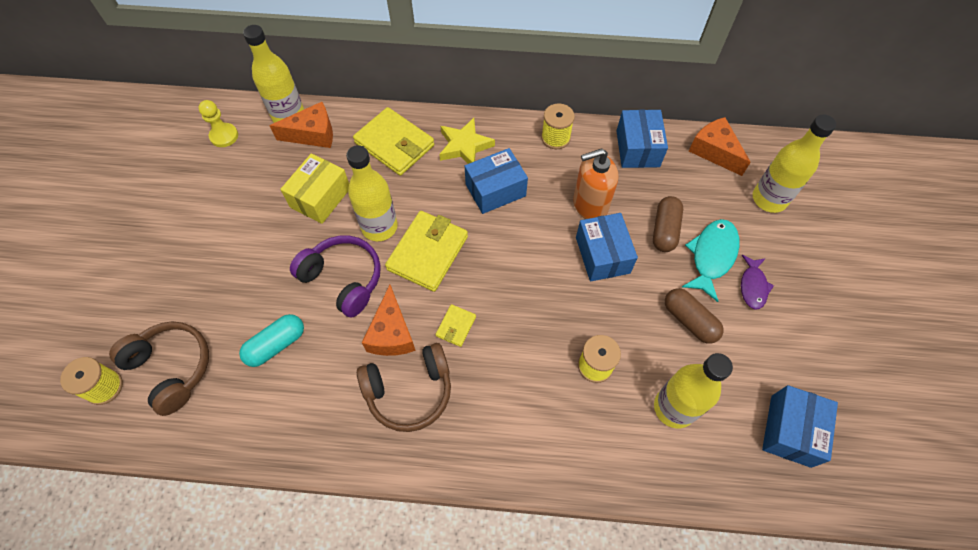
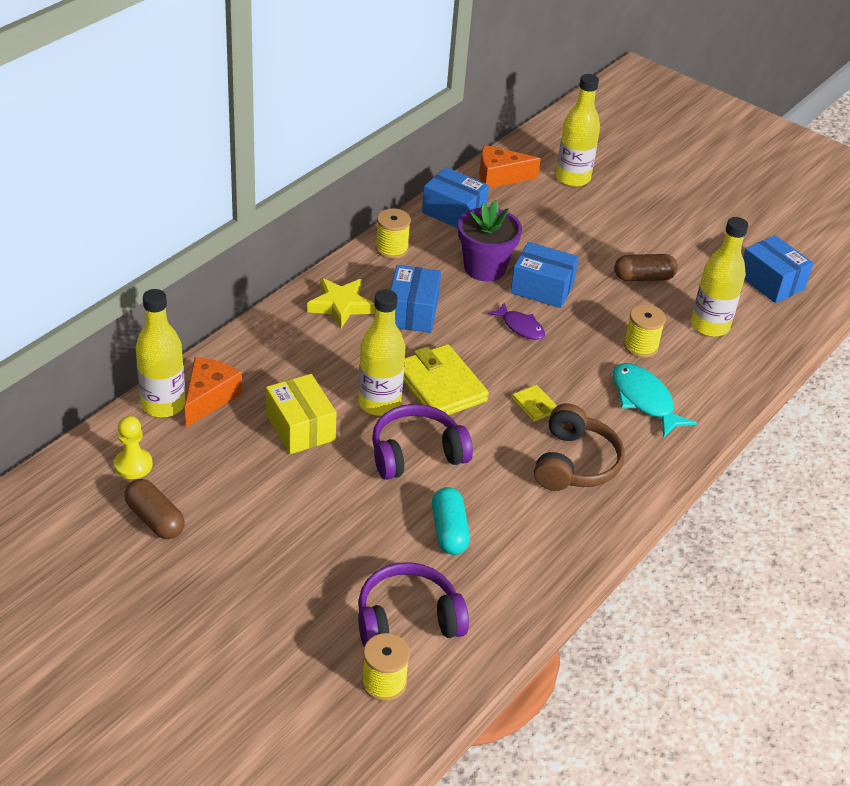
camera: 60 degrees left, 20 degrees down
(171, 368) = (407, 619): brown headphones -> purple headphones
(392, 333) = (506, 448): orange cheese -> none
(394, 144) = (287, 348): yellow wallet -> none
(590, 204) = (484, 268): orange soap dispenser -> purple flower pot
(664, 230) = (550, 244): brown capsule -> brown capsule (155, 519)
(711, 256) = (597, 234): turquoise fish -> turquoise fish (644, 400)
(753, 286) = (642, 231): purple fish -> purple fish (521, 327)

